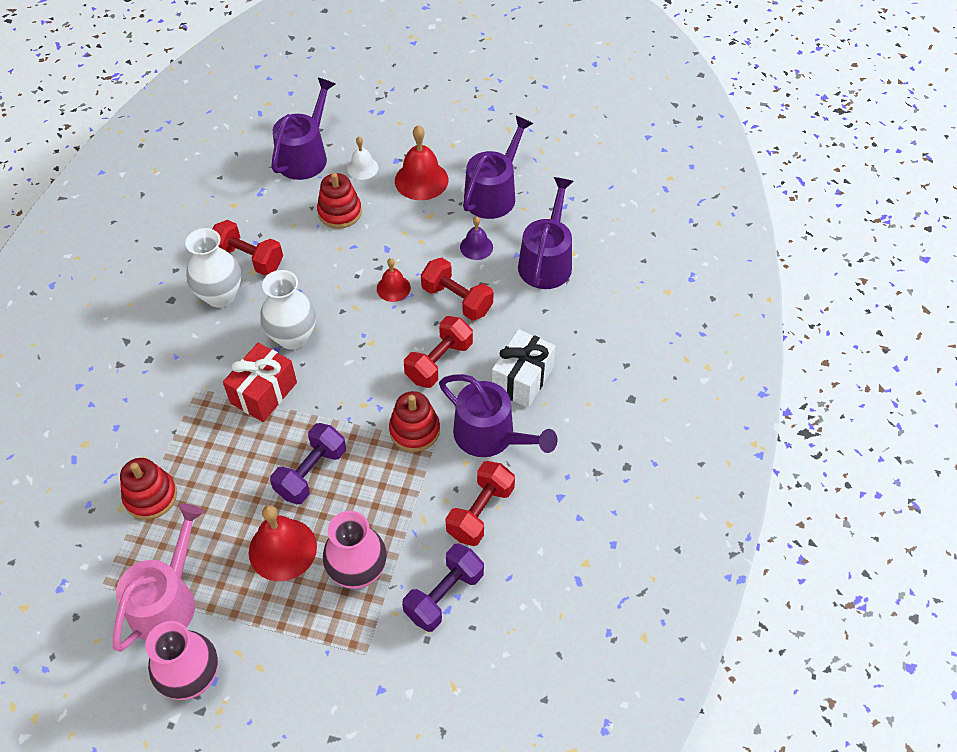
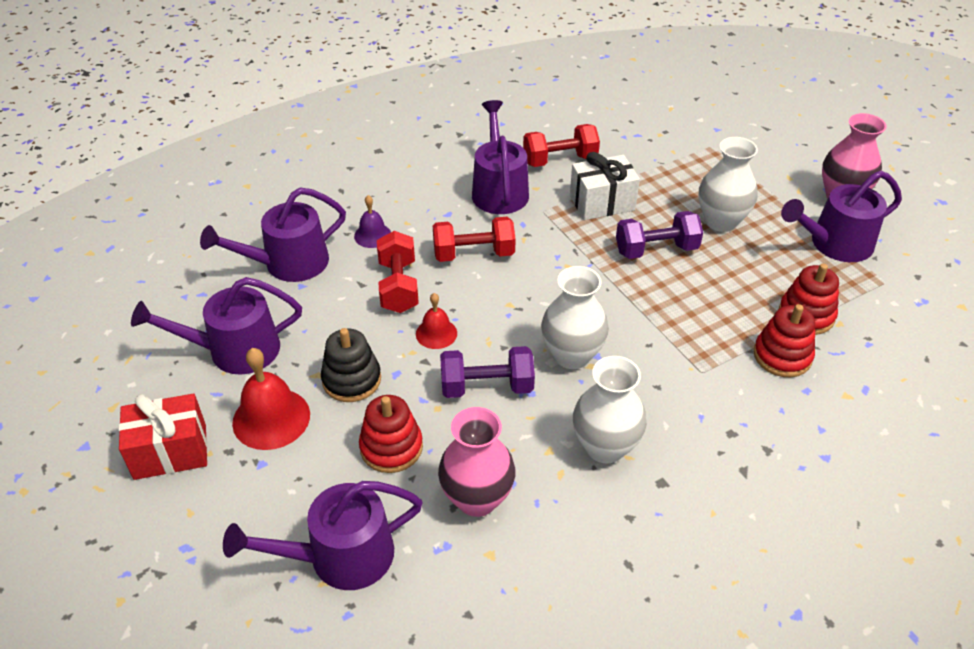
camera: 135 degrees left, 10 degrees down
(167, 601) = (835, 244): pink watering can -> purple watering can
(249, 259) = (538, 467): red dumbbell -> none
(263, 393) = (643, 328): red gift -> red gift (170, 452)
(282, 549) = (721, 221): red bell -> white vase
(358, 572) = (677, 180): pink vase -> pink vase (477, 499)
(362, 168) = (304, 483): white bell -> none
(406, 227) = (351, 380): none -> black stacking toy
(414, 430) = (548, 226): red stacking toy -> red stacking toy (782, 356)
(444, 595) = (632, 141): purple dumbbell -> purple dumbbell (487, 387)
(476, 247) = (321, 315): purple bell -> purple bell (372, 235)
(522, 379) = (430, 205): white gift -> white gift (602, 203)

